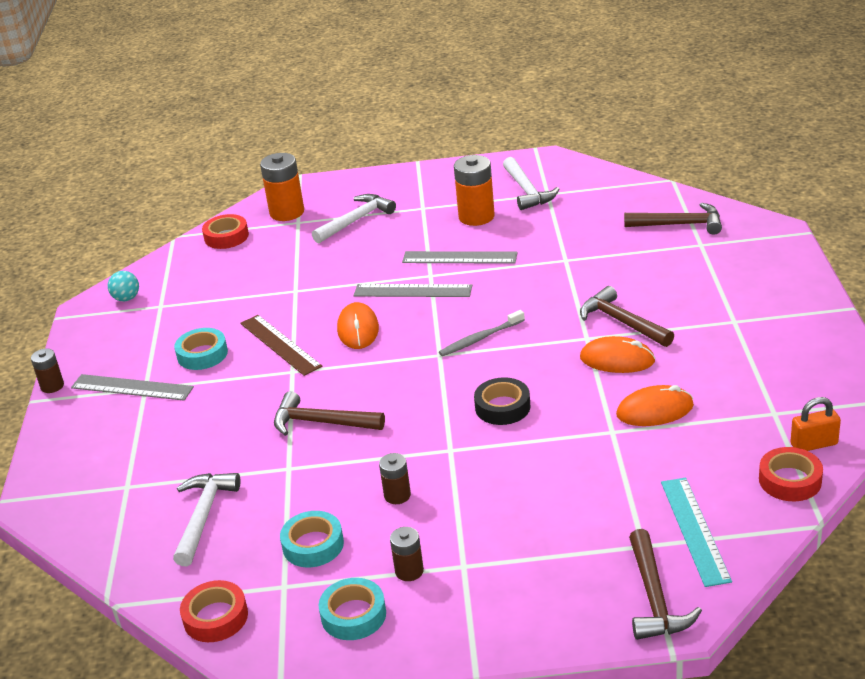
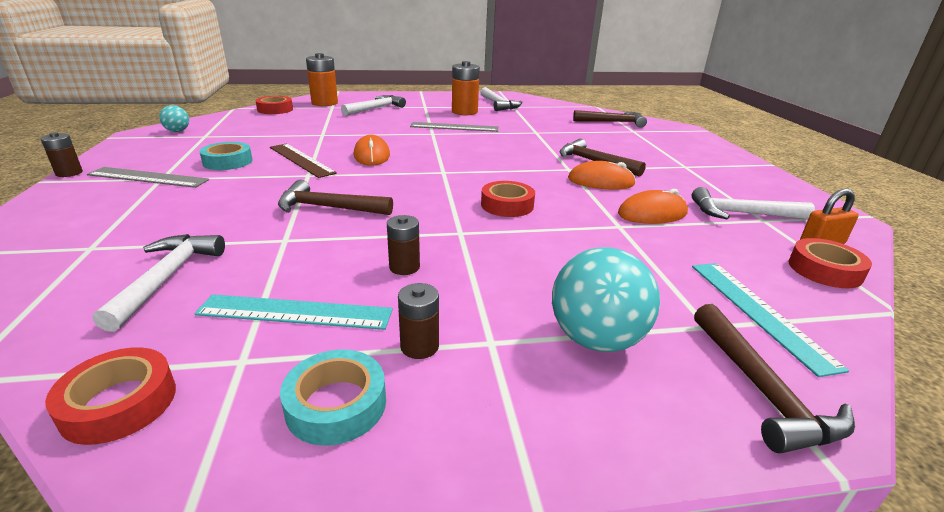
camera: 10 degrees left, 5 degrees down
(313, 545) = (295, 312): turquoise tape -> turquoise ruler
(412, 291) = (418, 139): grey ruler -> none
(480, 339) = (477, 165): grey toothbrush -> none
(502, 407) = (507, 205): black tape -> red tape
(545, 560) = (596, 339): none -> turquoise ball
(754, 405) = (741, 214): none -> white hammer

